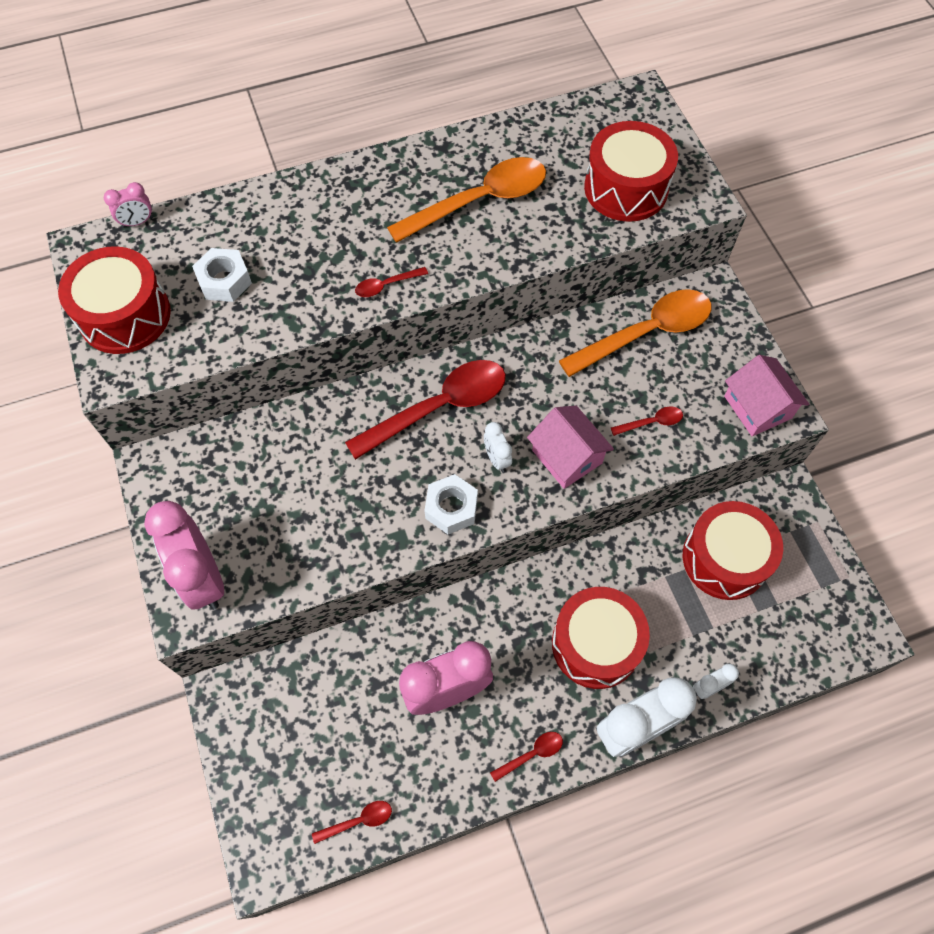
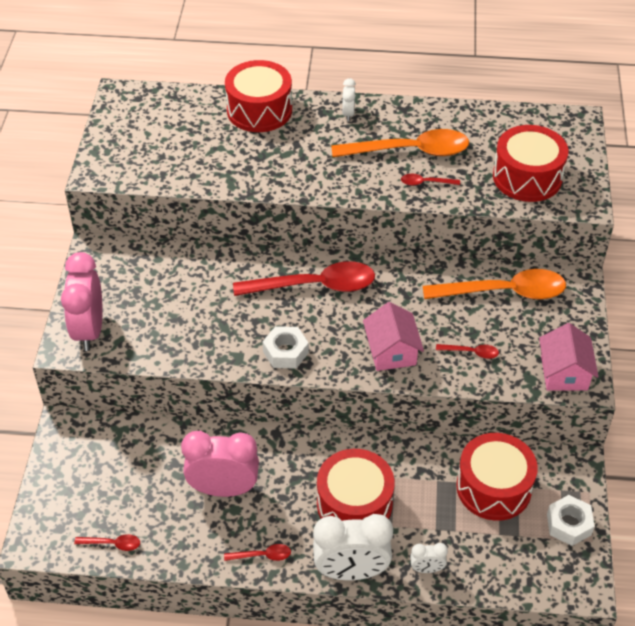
camera: 25 degrees right, 15 degrees down
(125, 315) = (123, 142): red drum -> red drum (259, 110)
(137, 222) = (163, 90): pink clock -> none
(224, 281) = (200, 143): white nut -> white nut (568, 524)
(386, 285) = (310, 182): red spoon -> red spoon (425, 183)
(497, 459) = (338, 333): white clock -> white clock (348, 114)

